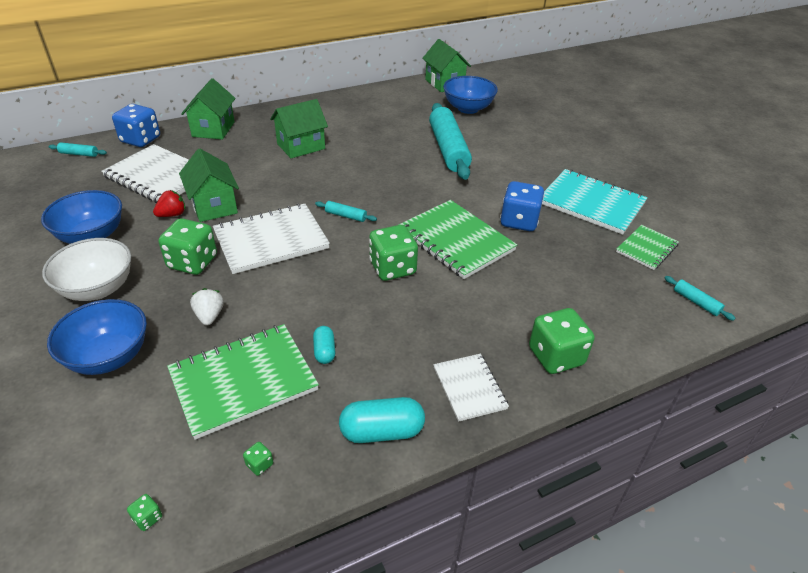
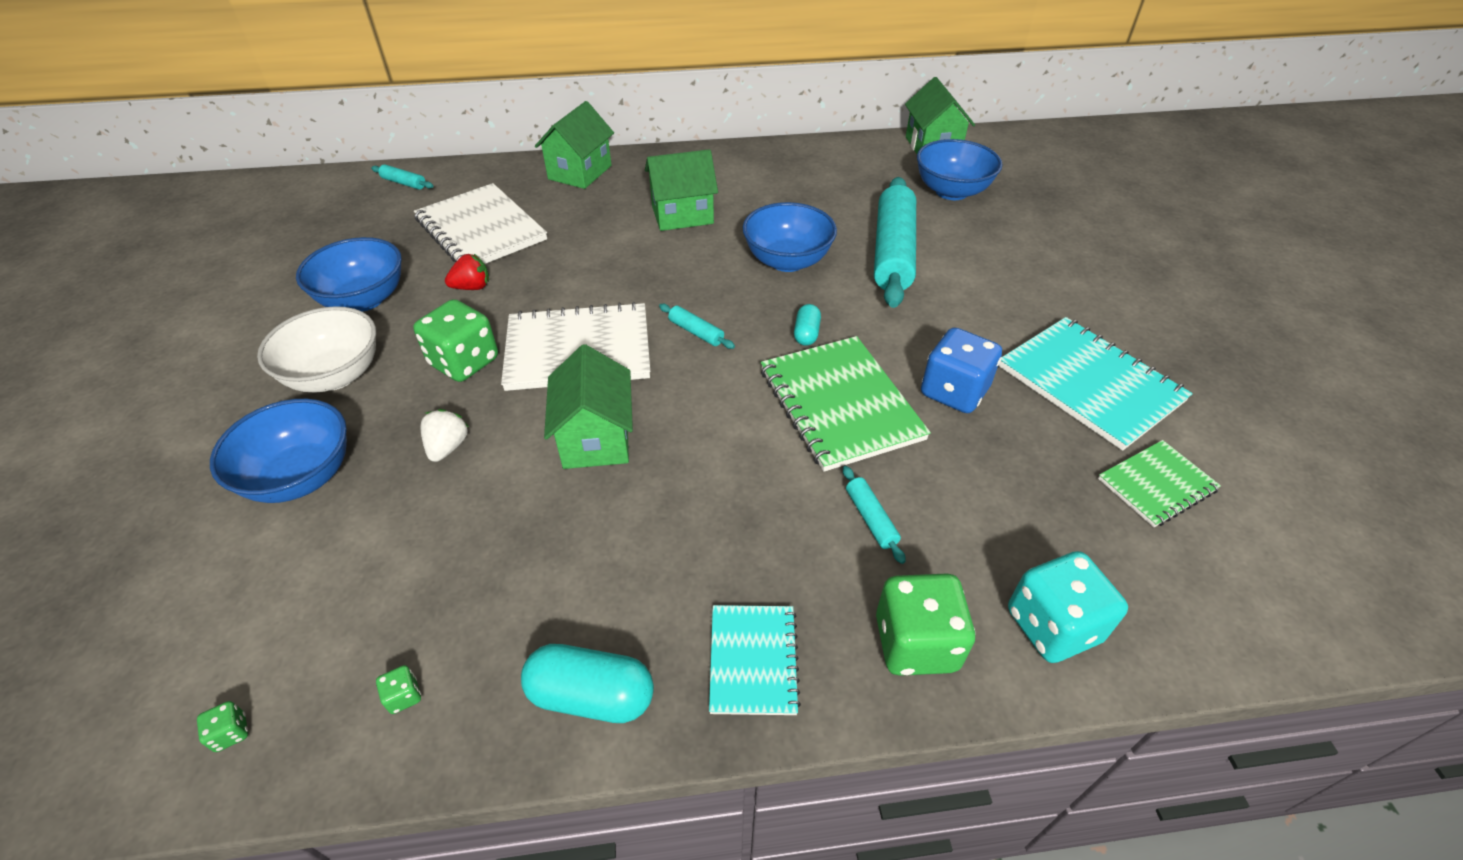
camera: 20 degrees right, 5 degrees up
(141, 140) = (484, 174): blue dice -> none
(214, 206) = (529, 284): green house -> green house (596, 438)
(243, 381) = (444, 558): green notebook -> none
(324, 351) = (571, 540): turquoise capsule -> turquoise capsule (806, 334)
(384, 164) = (787, 261): none -> blue bowl
(392, 268) = (726, 429): green dice -> none
(469, 388) = (753, 660): white notebook -> turquoise notebook
(623, 330) = (1052, 626): none -> turquoise dice
(696, 302) = (1211, 607): turquoise rolling pin -> turquoise rolling pin (871, 518)

